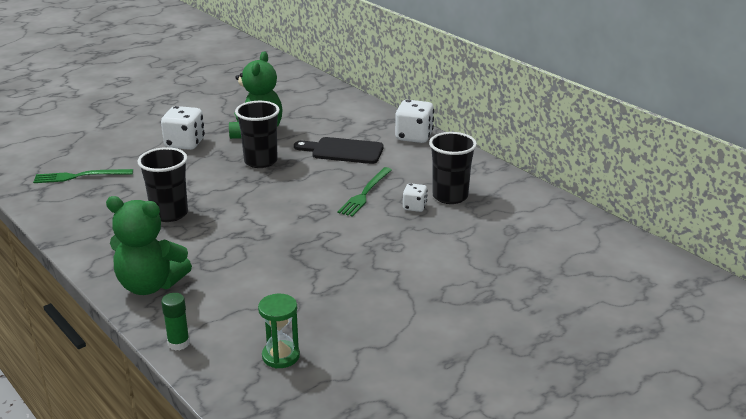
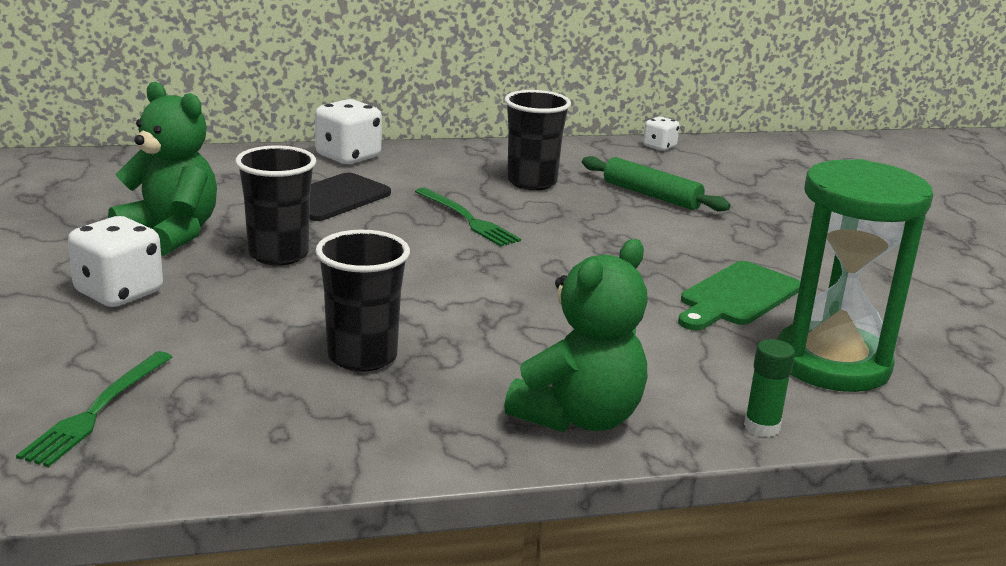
camera: 65 degrees left, 5 degrees down
(281, 356) = (832, 363): green hourglass -> green hourglass, size x2.09
(347, 304) = (737, 297): none -> green cutting board
(414, 207) = (536, 205): white dice -> white dice (659, 147)
(484, 240) = (651, 195): none -> green rolling pin

